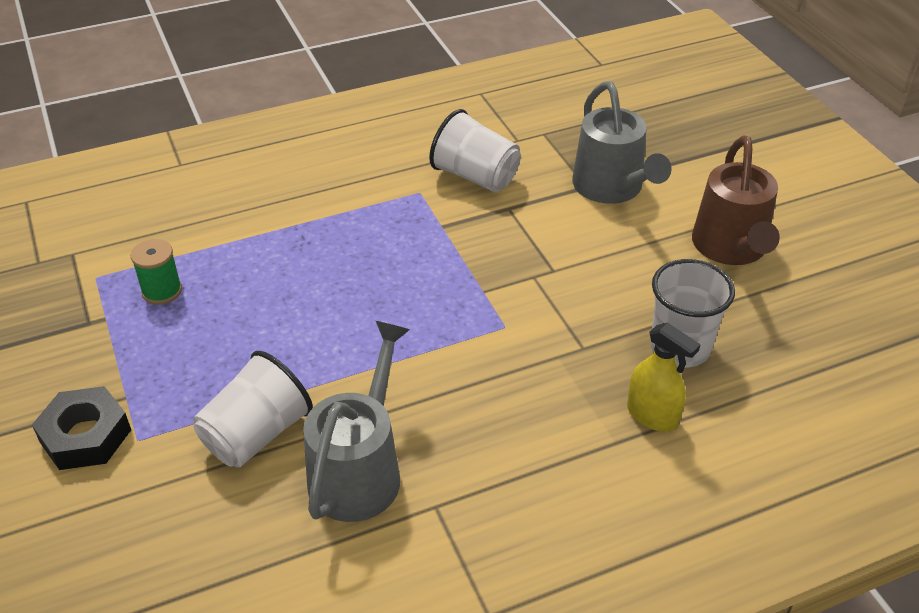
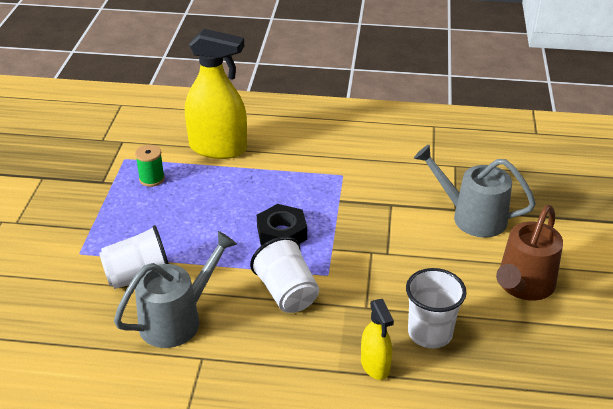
camera: 30 degrees right, 5 degrees down
(85, 436) = (56, 240): black nut -> black nut (281, 233)
(224, 214) = (218, 148): none -> yellow spray bottle
(475, 177) = (386, 177): white cup -> white cup (286, 293)
(612, 189) = (471, 217): grey watering can -> grey watering can turned 105 degrees clockwise

